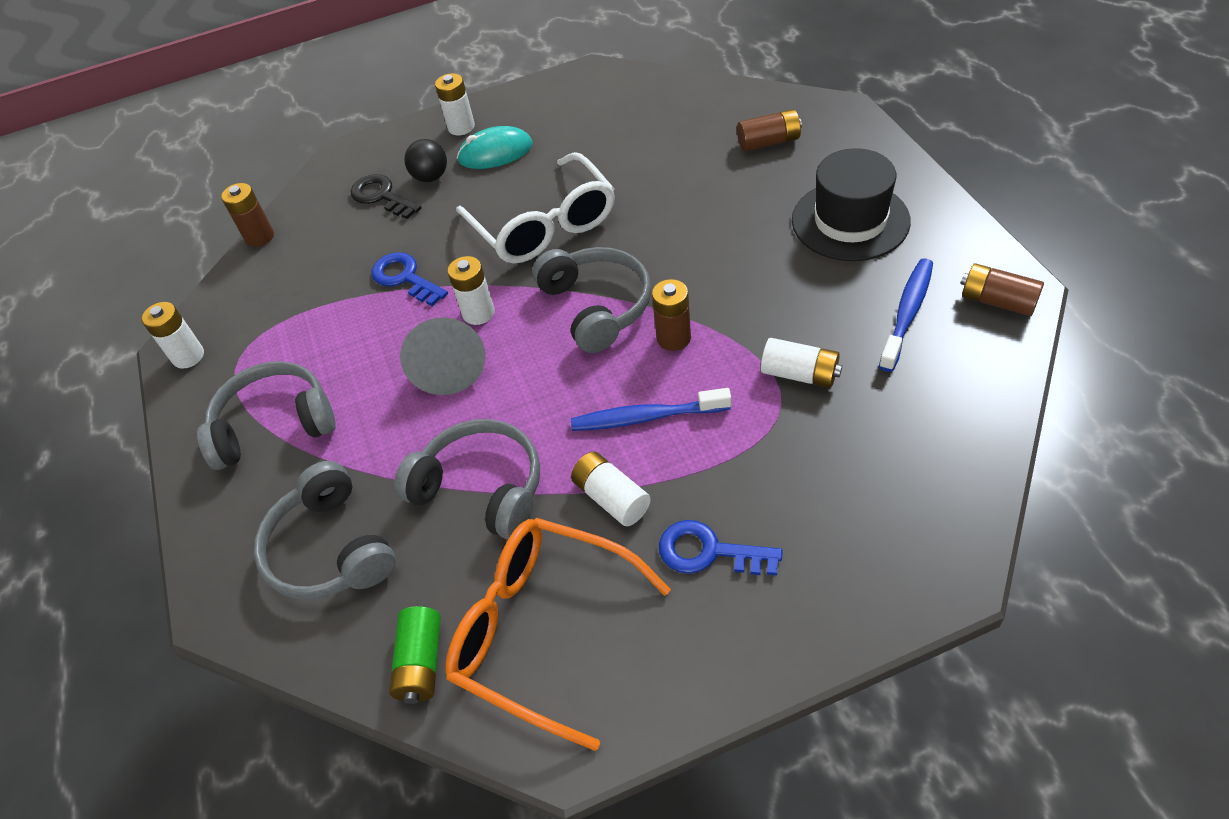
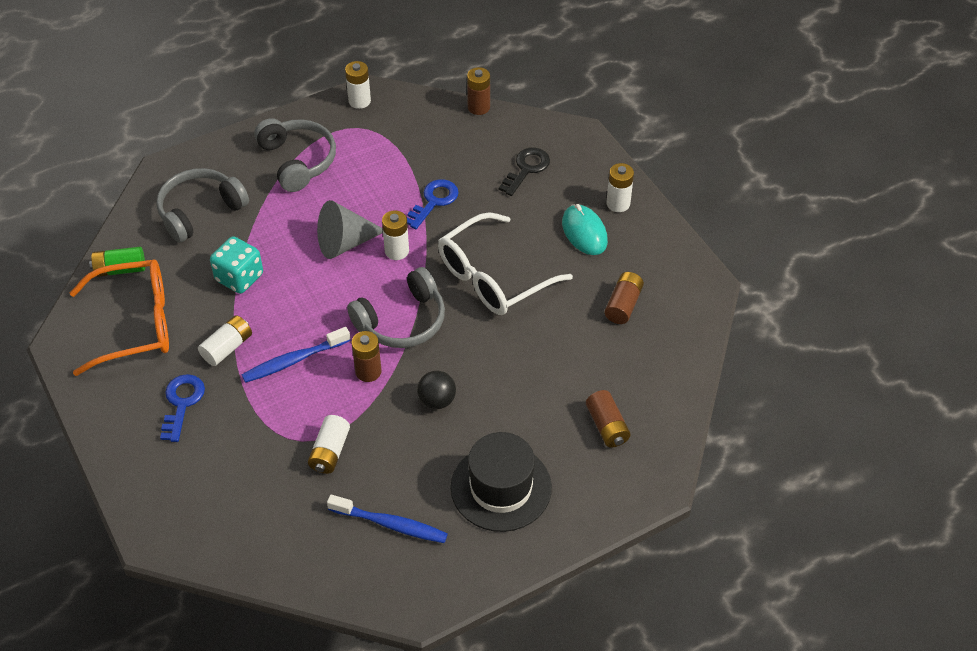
camera: 75 degrees right, 0 degrees up
(431, 177) = (551, 195): black ball -> black ball (437, 400)
(481, 489) = (239, 277): grey headphones -> turquoise dice
(544, 631) = (134, 324): orange glasses -> orange glasses turned 60 degrees clockwise
(646, 417) = (293, 361): blue toothbrush -> blue toothbrush turned 105 degrees counterclockwise
(997, 301) = (403, 589): brown battery -> brown battery (623, 305)

